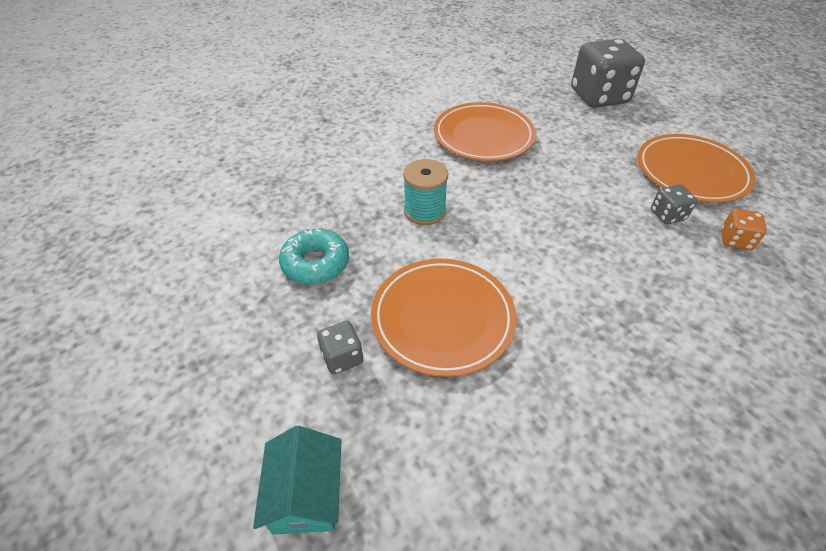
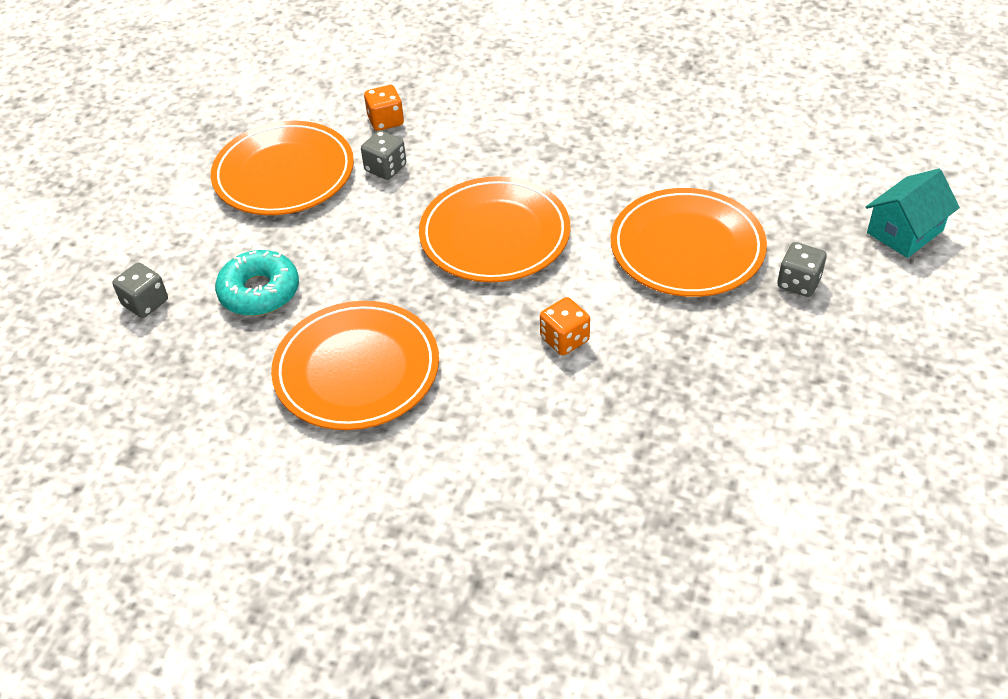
camera: 125 degrees left, 0 degrees up
(315, 263) = (735, 374): turquoise donut -> turquoise donut (259, 292)
(424, 211) = (564, 339): turquoise spool -> orange dice
(548, 230) = (495, 235): none -> orange plate
(599, 97) = (145, 303): grey dice -> grey dice, size x0.45

